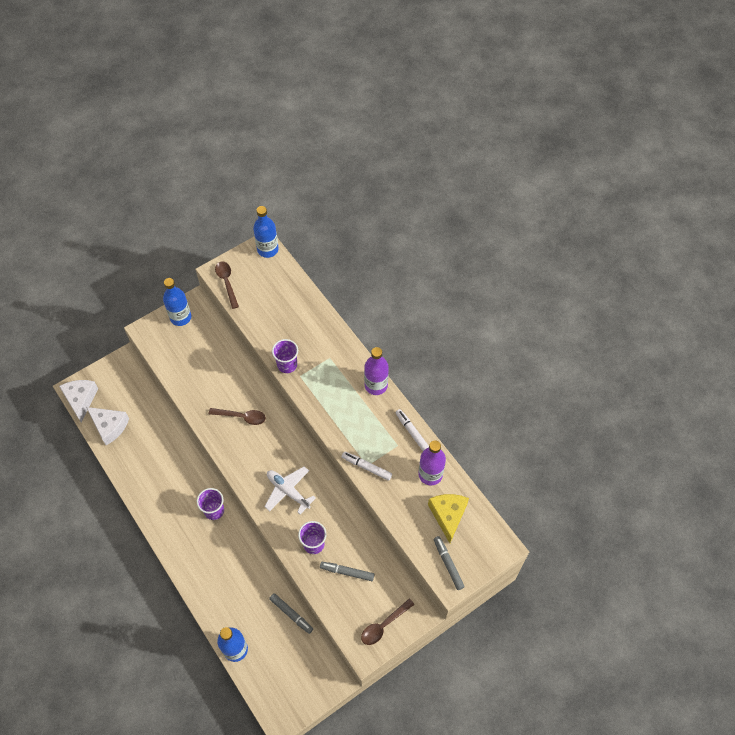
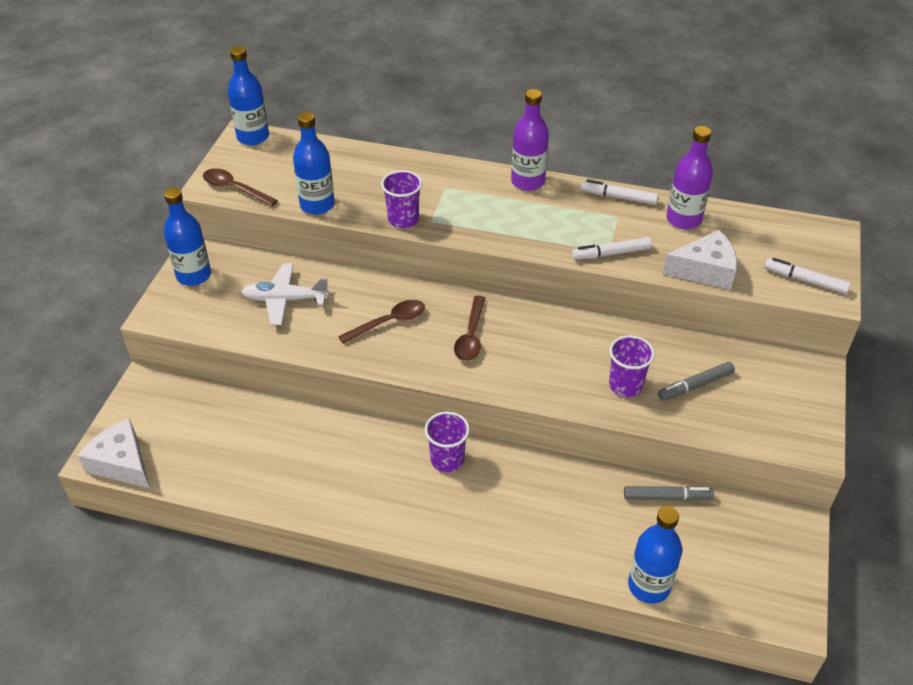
camera: 40 degrees left, 15 degrees down
(109, 426) = (199, 465): white cheese -> white cheese (705, 270)
(255, 323) = (317, 205): none -> blue bottle
(288, 491) = (532, 356): white plane -> white plane (285, 300)
(383, 625) = (797, 406): brown spoon -> brown spoon (471, 336)
(448, 515) = (747, 241): yellow cheese -> none
(448, 564) = (805, 280): grey marker -> white marker

